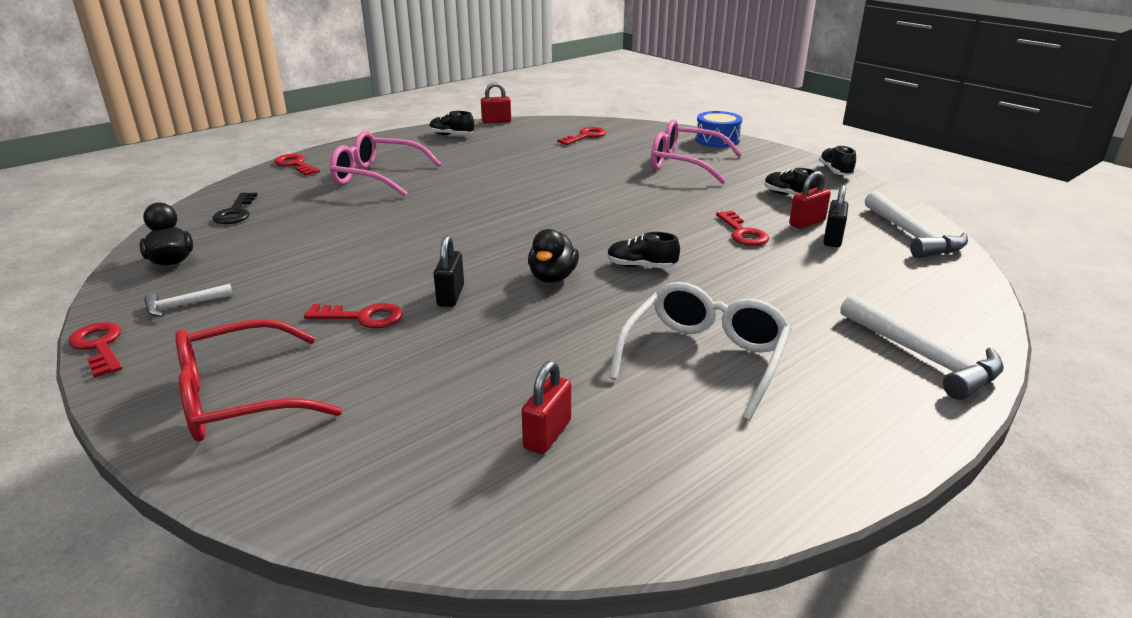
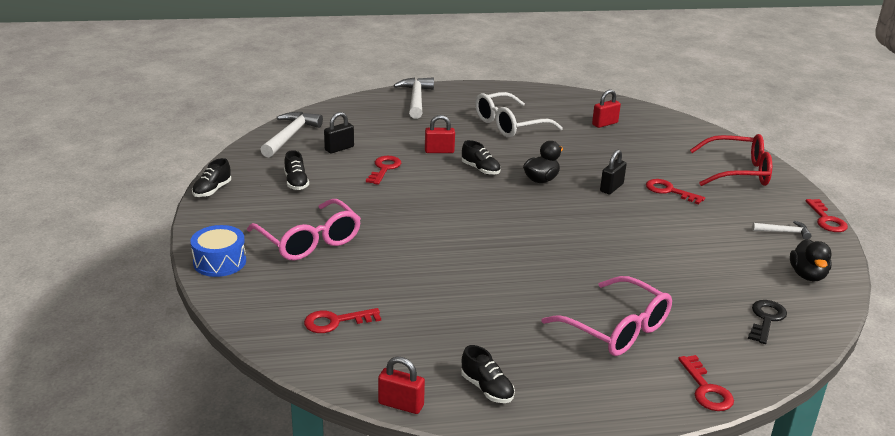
camera: 150 degrees left, 0 degrees up
(807, 223) = (331, 162): red padlock -> red padlock (439, 151)

